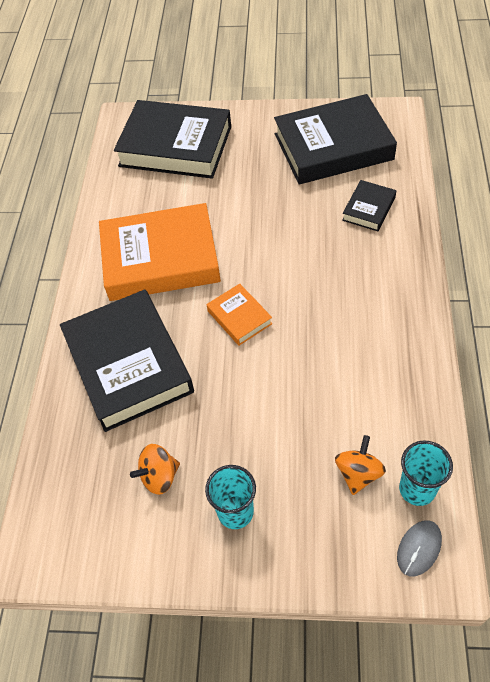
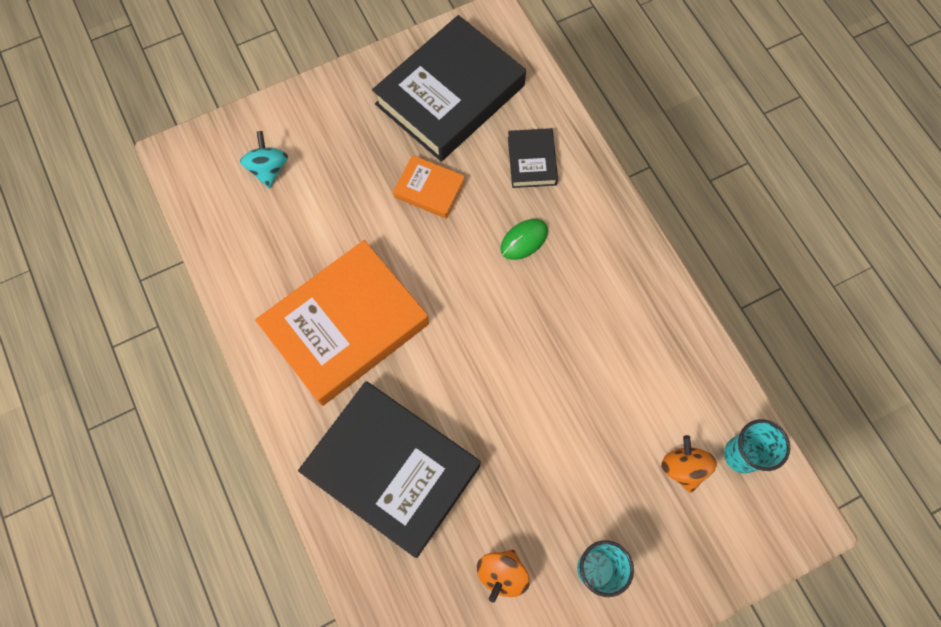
camera: 35 degrees left, 15 degrees up
(175, 146) = (268, 169): black book -> turquoise spinning top
(239, 317) = (474, 356): orange book -> orange book (429, 189)
(328, 257) = (524, 240): none -> green mouse
(419, 548) = (772, 512): grey mouse -> none

